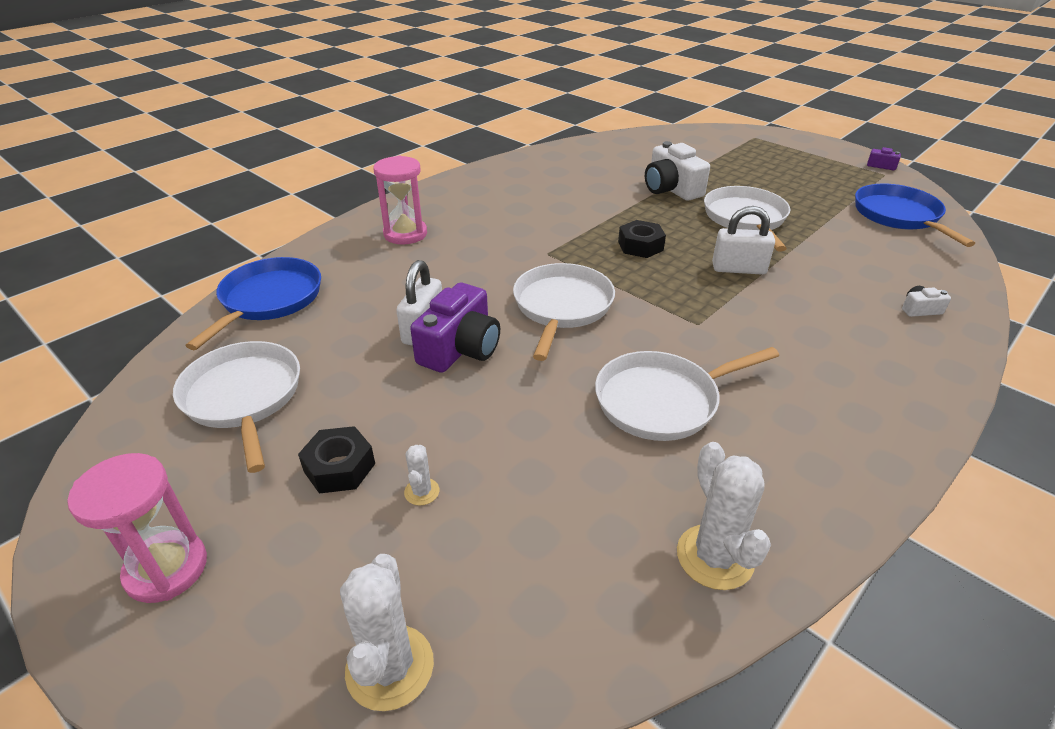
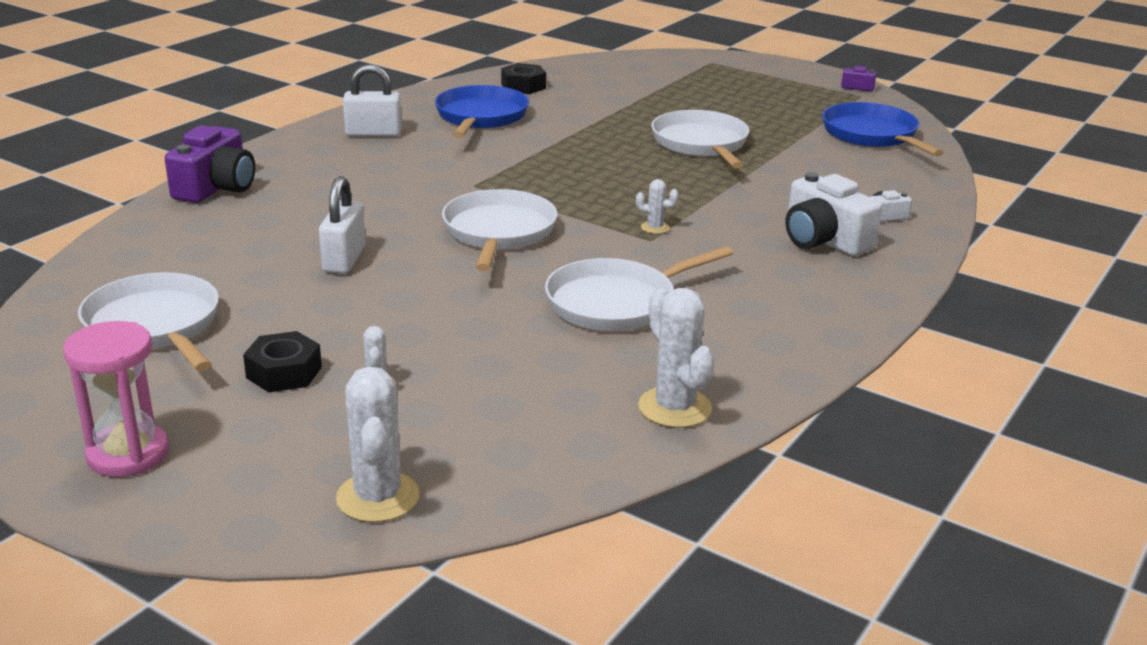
camera: 10 degrees left, 10 degrees down
(269, 300) = (150, 243): blue pan -> blue pan (480, 117)
(405, 234) = (298, 174): pink hourglass -> none
(460, 348) = (390, 273): purple camera -> purple camera (216, 188)
(640, 246) = (582, 174): black nut -> black nut (523, 86)
(671, 189) = (613, 118): white camera -> white camera (823, 240)
(702, 310) = (655, 228): none -> white cactus
(738, 269) = (694, 190): white padlock -> white padlock (373, 133)

